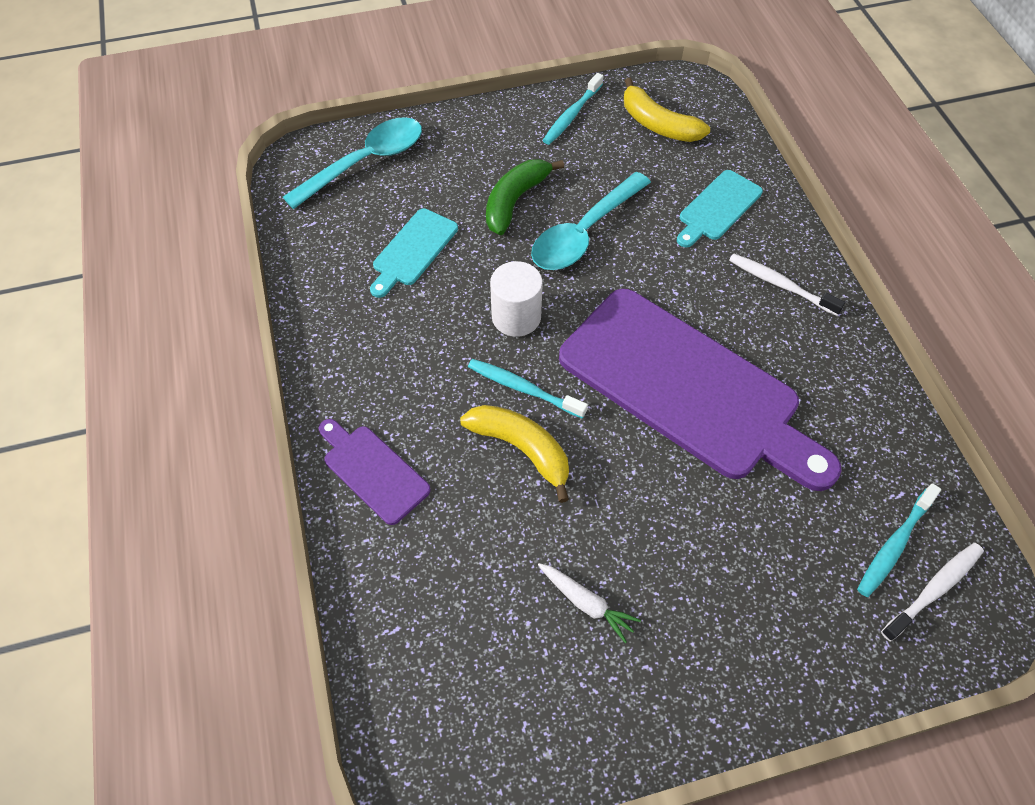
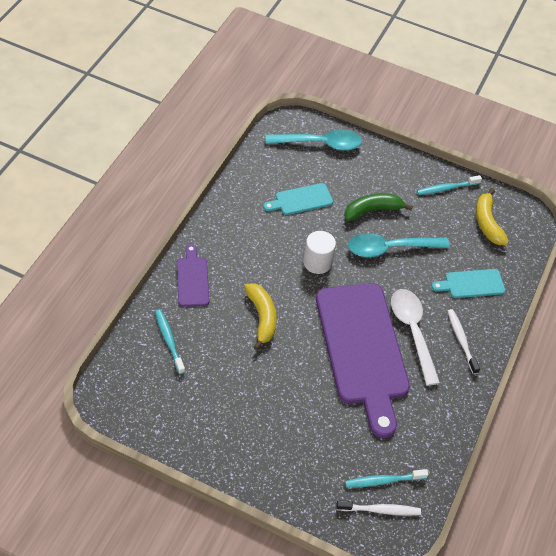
camera: 35 degrees right, 5 degrees down
(523, 388) = (288, 294): turquoise toothbrush -> turquoise toothbrush (169, 340)
(586, 603) = (226, 394): white carrot -> none
(718, 317) = (412, 331): none -> white spoon

